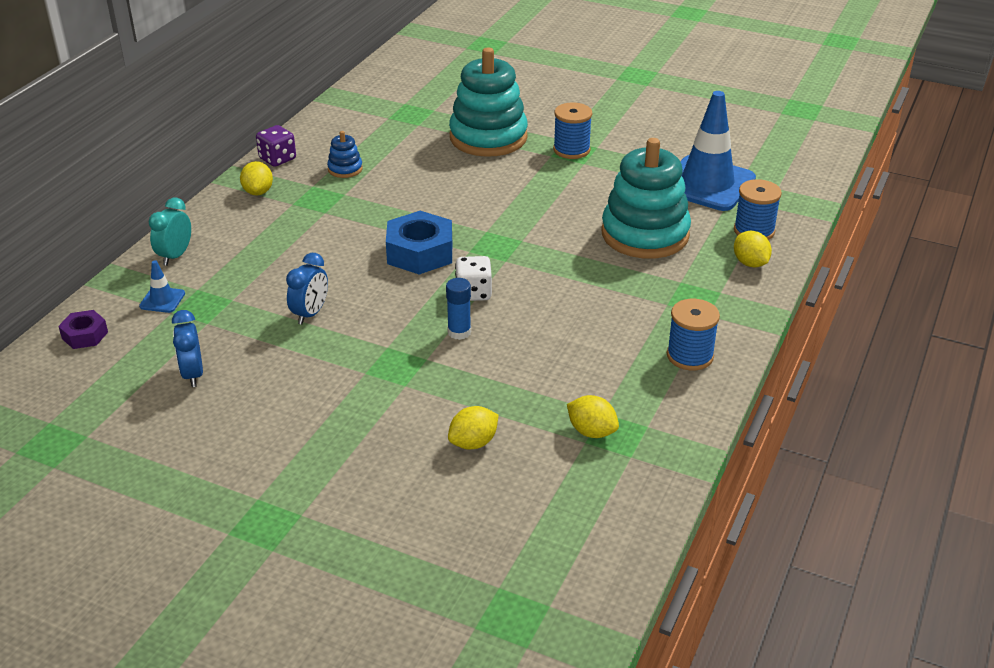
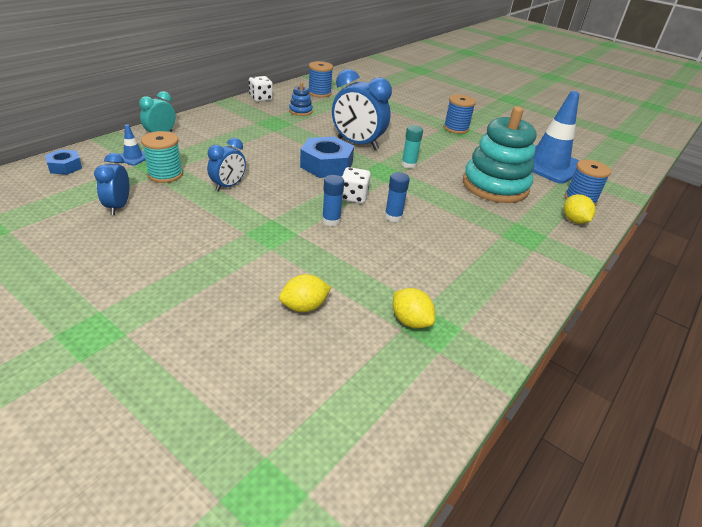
camera: 10 degrees right, 0 degrees up
(85, 335) = (65, 167): purple nut -> blue nut
(221, 316) = (165, 175): none -> turquoise spool
(258, 192) = (238, 112): yellow lemon -> none
(277, 159) = (261, 98): purple dice -> white dice
(447, 208) = (357, 144): none -> blue clock
(488, 137) = (402, 112): turquoise stacking toy -> none
(526, 227) = (408, 165): none -> turquoise glue stick
(532, 309) = (393, 217): none -> blue glue stick
(690, 356) = (512, 277): blue spool -> blue spool (319, 93)

